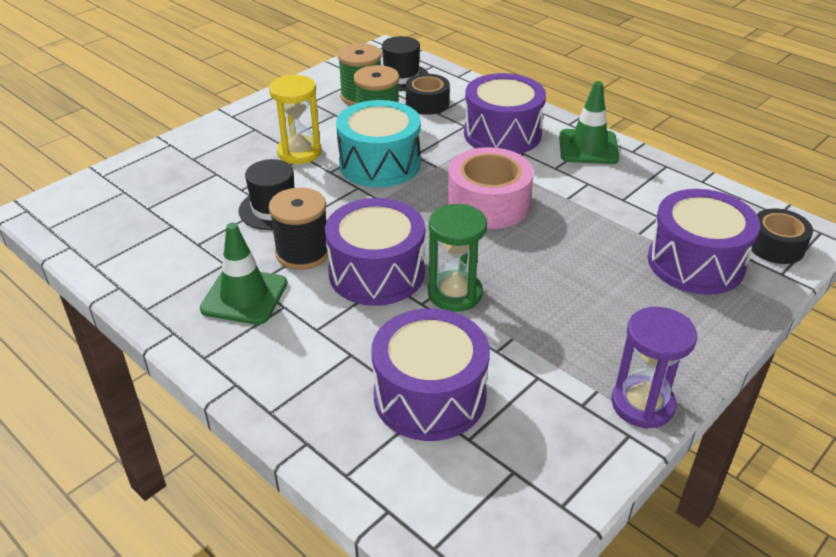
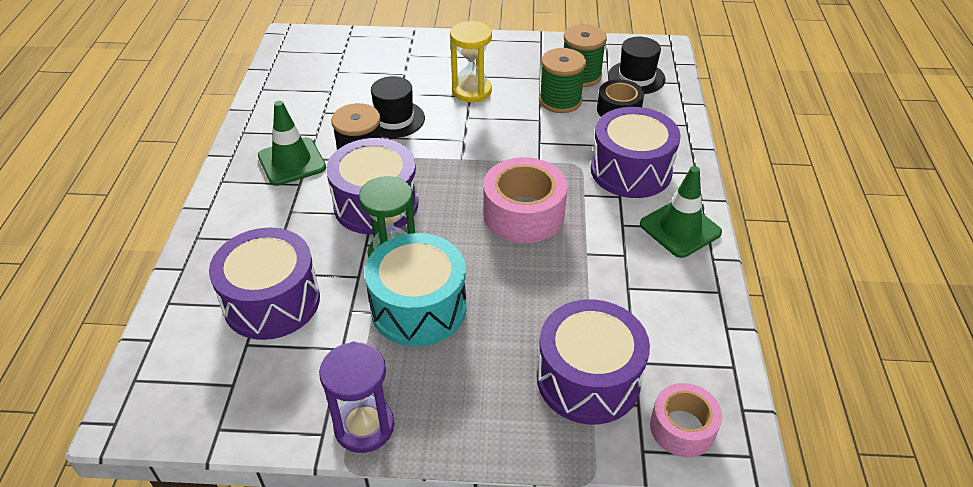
camera: 50 degrees right, 5 degrees up
(379, 164) = (505, 133): turquoise drum -> turquoise drum (418, 307)
(775, 246) = (682, 428): black tape -> pink tape

